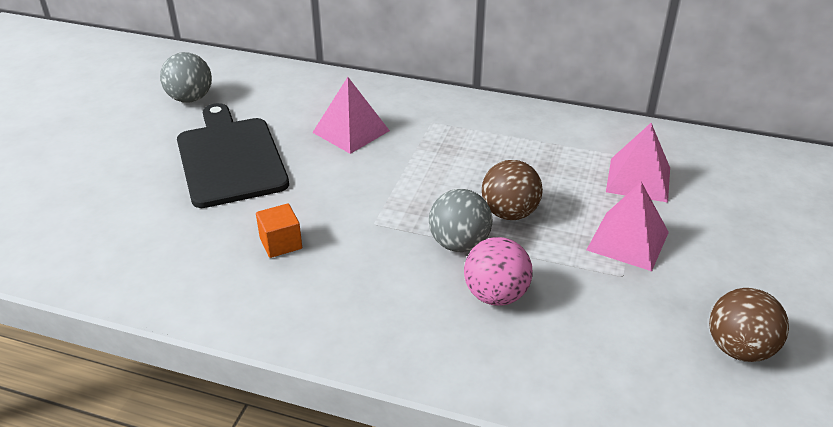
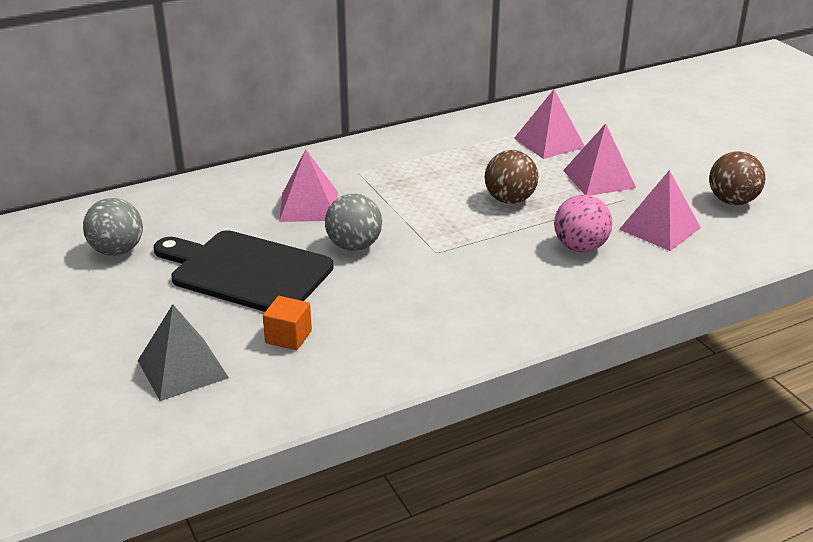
camera: 45 degrees left, 5 degrees down
(82, 205) = (182, 369): none -> grey pyramid
(281, 243) = (396, 299): orange cube -> orange cube (288, 337)
(459, 244) = (511, 233): grey ball -> grey ball (354, 246)
(605, 327) = (660, 228): none -> pink pyramid

